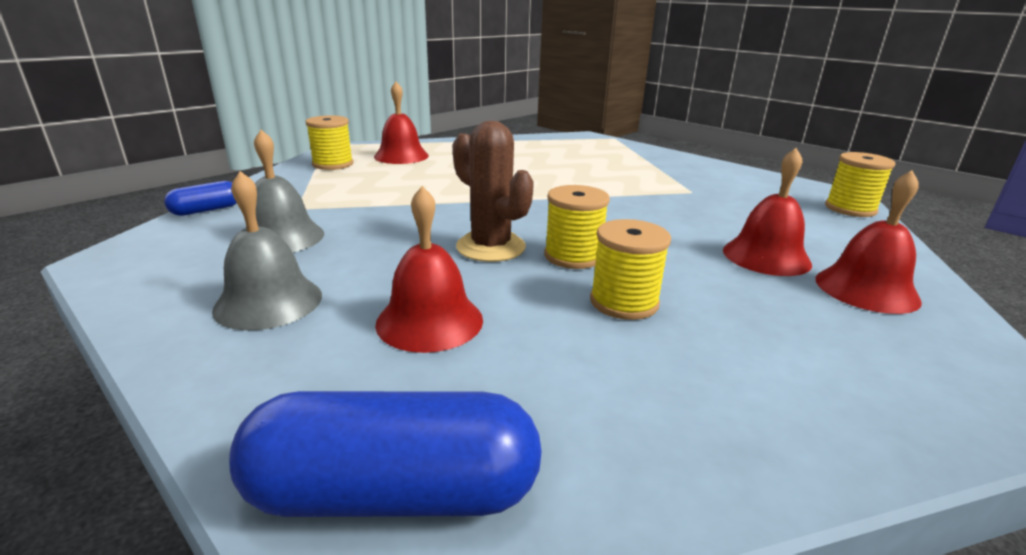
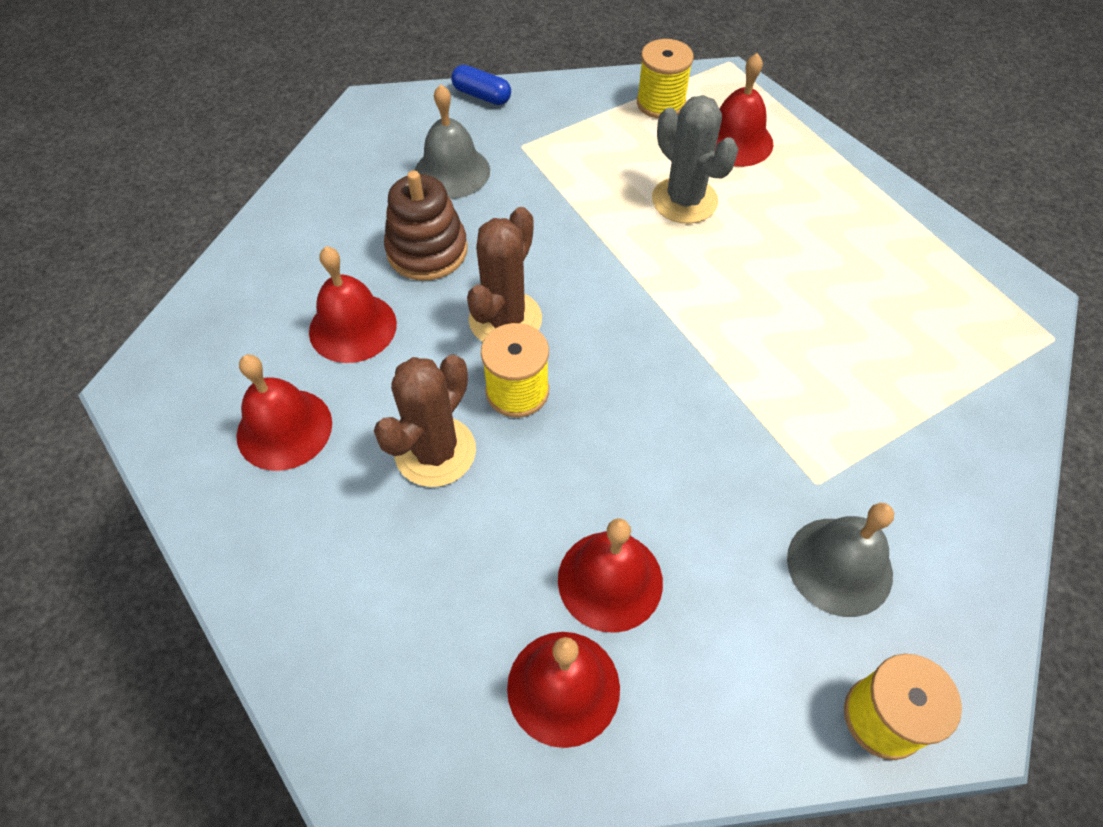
camera: 70 degrees right, 30 degrees up
(268, 302) = (345, 225): grey bell -> grey bell (839, 566)
(368, 265) = (427, 250): none -> brown stacking toy
(394, 492) = (179, 380): blue capsule -> none
(435, 176) = (684, 200): none -> grey cactus
(550, 393) = (284, 429): none -> red bell
(624, 302) = (435, 452): yellow spool -> brown cactus

